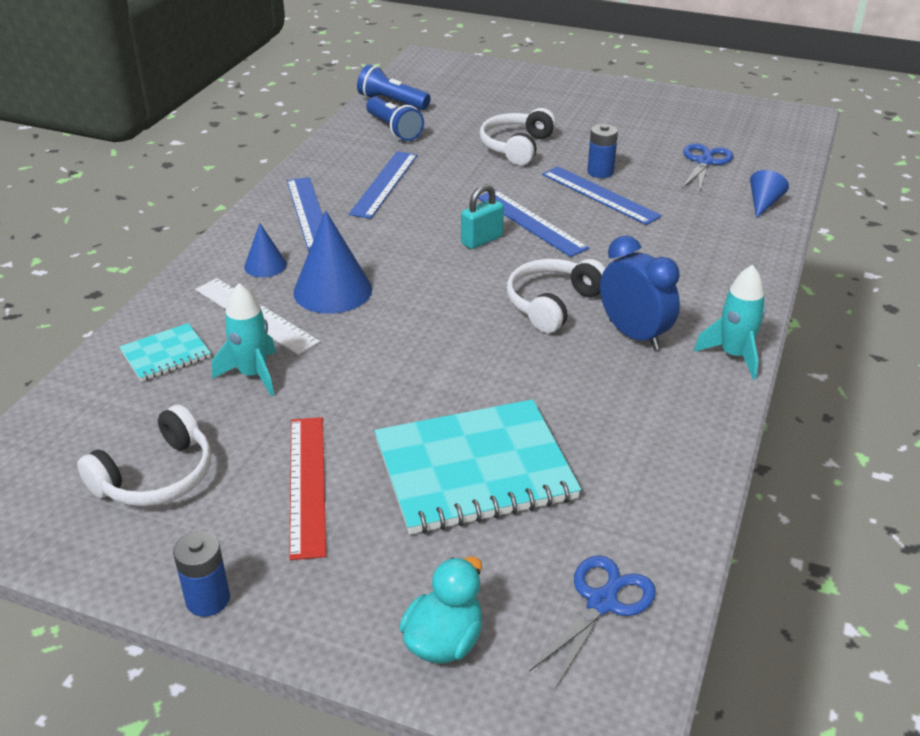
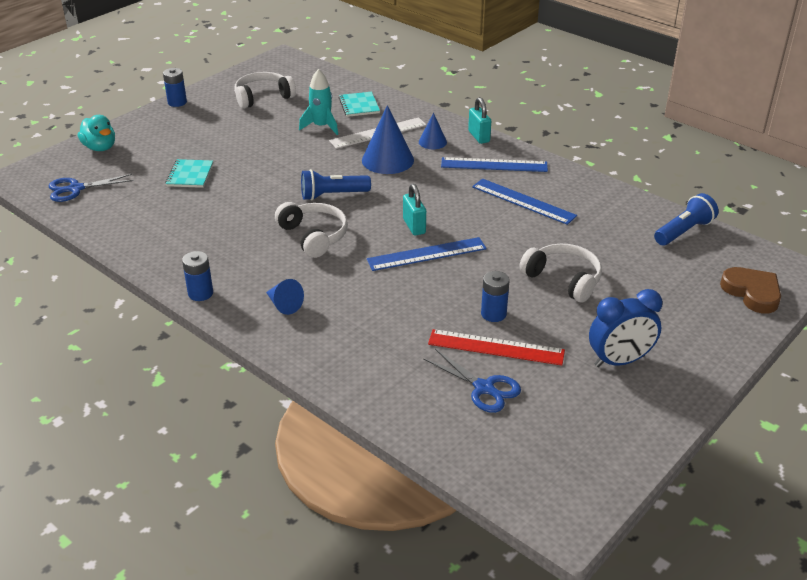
camera: 110 degrees right, 0 degrees up
(156, 476) = (263, 97): white headphones -> white headphones turned 90 degrees clockwise
(236, 234) = (479, 136): none -> turquoise padlock
(307, 484) = (223, 131): red ruler -> red ruler (496, 347)
(394, 129) = (623, 222): blue flashlight -> blue flashlight (332, 195)
(471, 72) = (752, 292): none -> brown heart
(474, 470) = (190, 175): turquoise notebook -> turquoise notebook, size x0.48
(600, 195) = (452, 301): blue ruler -> none
(602, 602) = (76, 189): blue scissors -> blue scissors turned 105 degrees clockwise
(634, 335) = (255, 259): blue clock -> blue clock (619, 361)
(734, 355) = (200, 293): turquoise rocket -> blue battery
(763, 203) = (385, 395): blue cone -> blue cone (284, 305)

